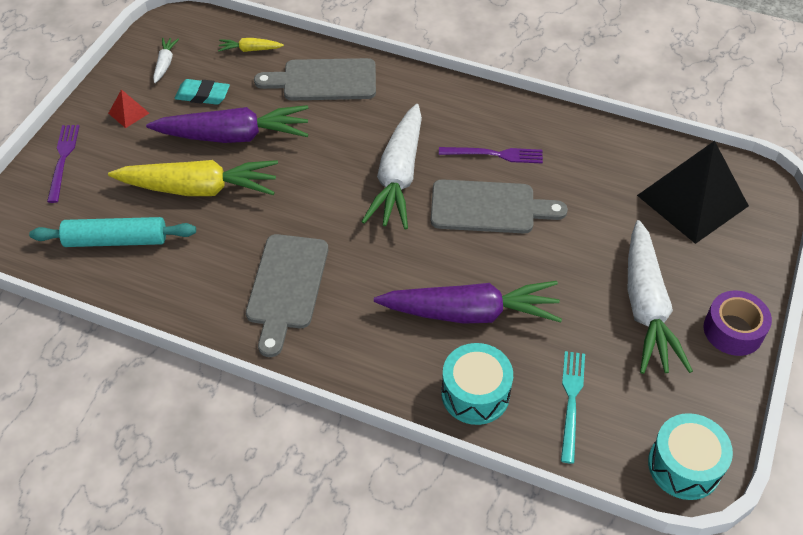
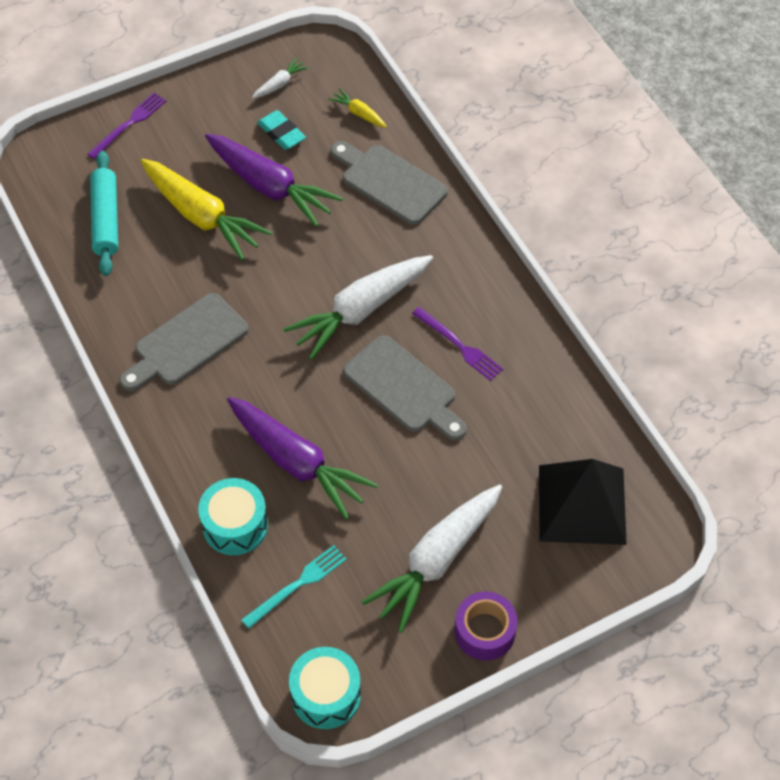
camera: 40 degrees right, 5 degrees up
(116, 240) = (106, 219): turquoise rolling pin -> turquoise rolling pin turned 45 degrees clockwise
(128, 113) = (211, 113): red pyramid -> none

